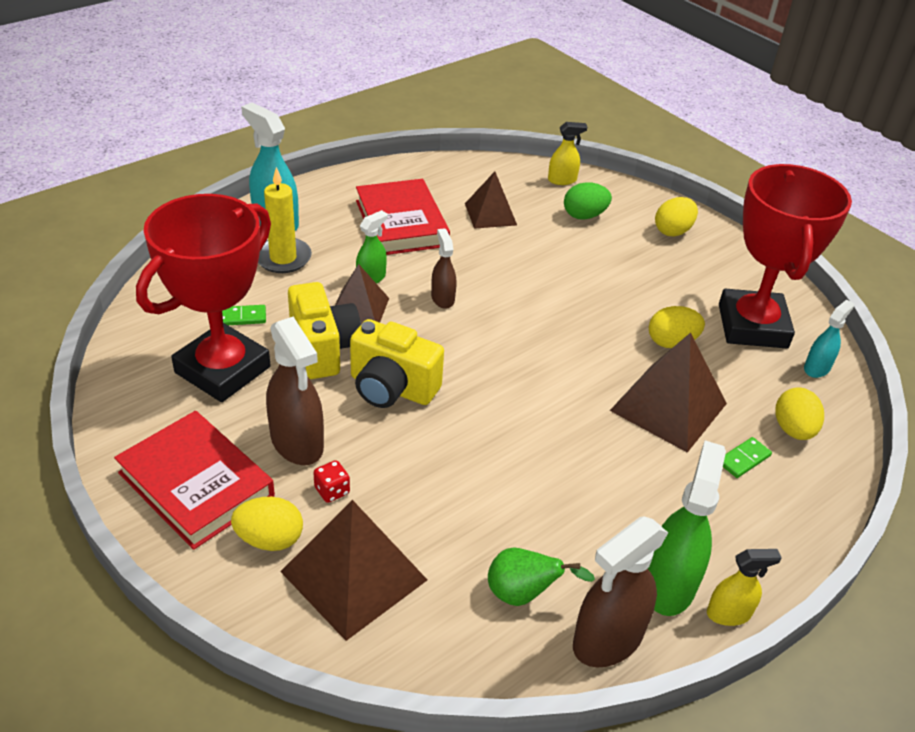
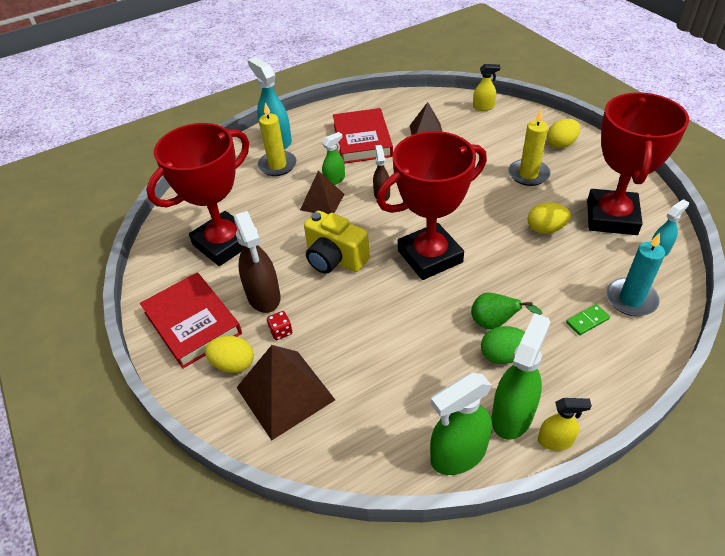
camera: 15 degrees right, 5 degrees up
(241, 317) = (243, 207): green domino -> none
(323, 349) = (293, 230): yellow camera -> none
(523, 594) = (402, 415): green pear -> green pear (494, 323)
(524, 381) = (430, 256): none -> red trophy
(584, 216) = (495, 133): green egg -> green egg (503, 355)
(607, 640) = (458, 454): brown spray bottle -> green spray bottle
(637, 271) = (528, 174): none -> yellow candle
(668, 406) = (535, 278): brown pyramid -> none
(793, 430) = (631, 299): yellow egg -> turquoise candle

